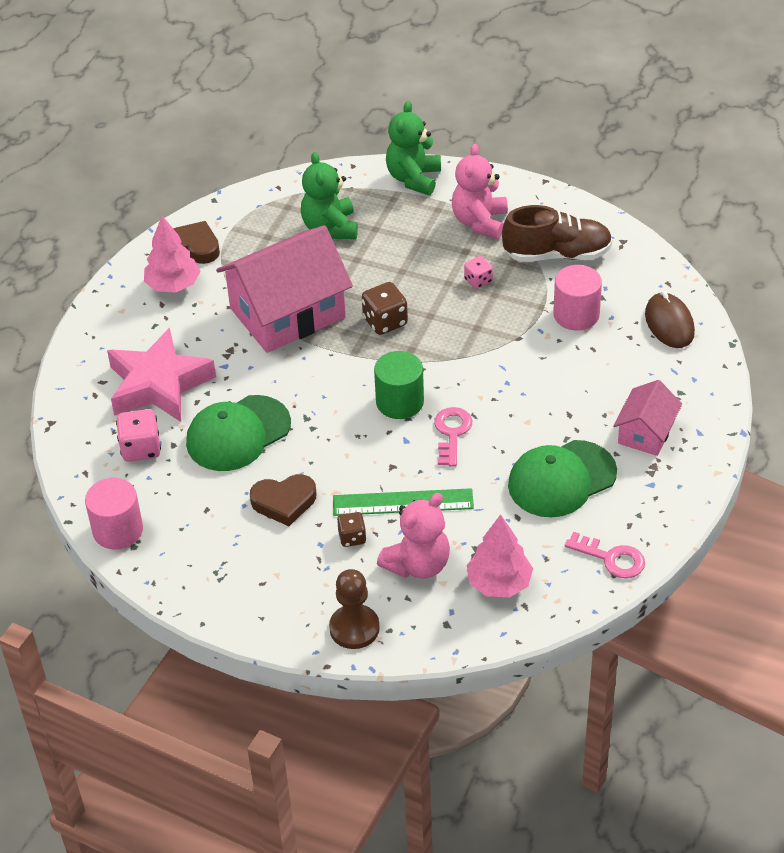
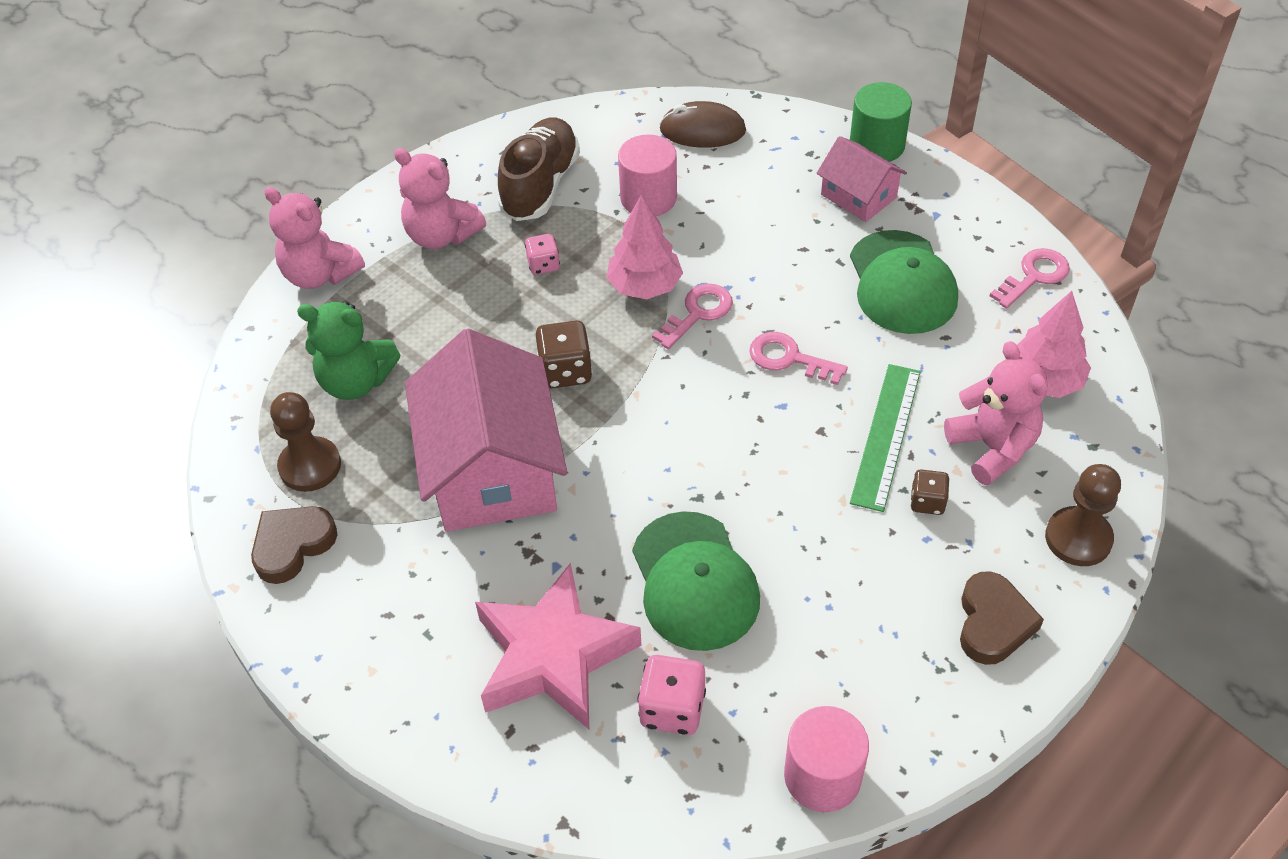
camera: 70 degrees left, 5 degrees up
(173, 285) = (358, 590): pink tree -> pink tree (645, 286)
(255, 232) = (310, 466): none -> brown pawn
(284, 502) = (841, 559): brown heart -> brown heart (993, 623)
(400, 402) = (714, 394): green cylinder -> green cylinder (877, 145)
(414, 178) = (320, 274): green teddy bear -> pink teddy bear
(472, 373) = (698, 313): none -> pink key

